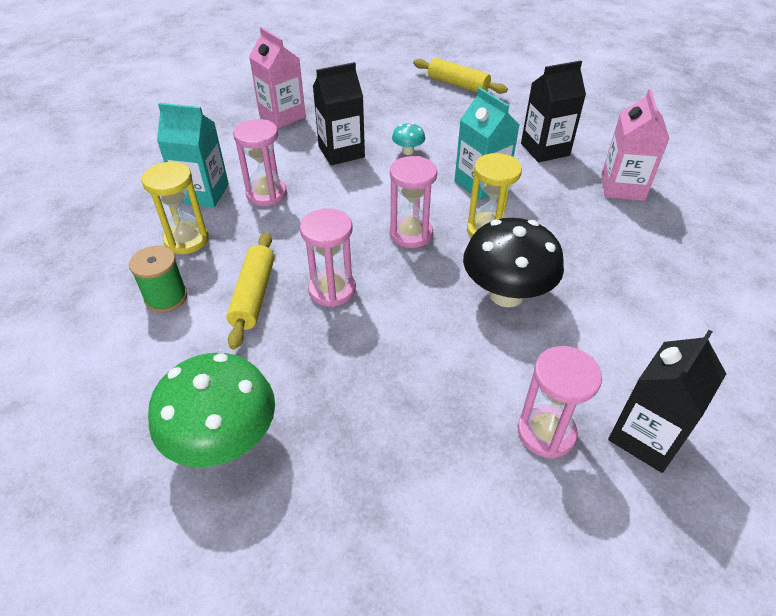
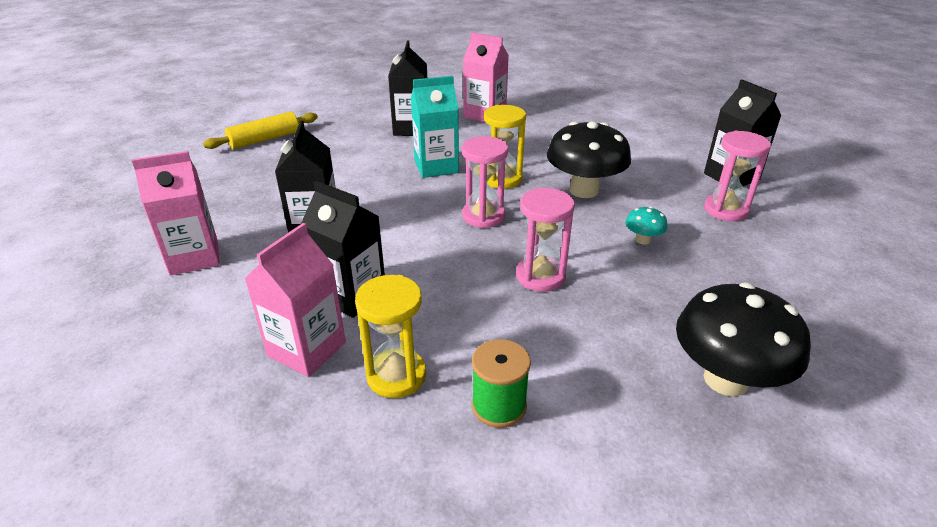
camera: 70 degrees left, 10 degrees down
(203, 193) = (307, 349): turquoise carton -> pink carton
(224, 440) = (726, 379): green mushroom -> black mushroom
(253, 295) = (526, 331): yellow rolling pin -> none
(266, 194) = (351, 295): pink hourglass -> black carton
(408, 151) = (352, 190): turquoise mushroom -> turquoise mushroom (643, 240)

